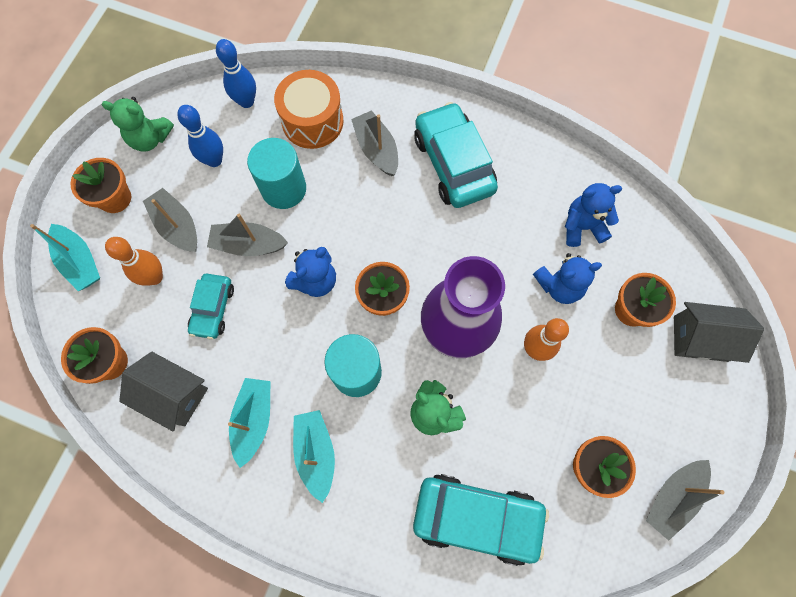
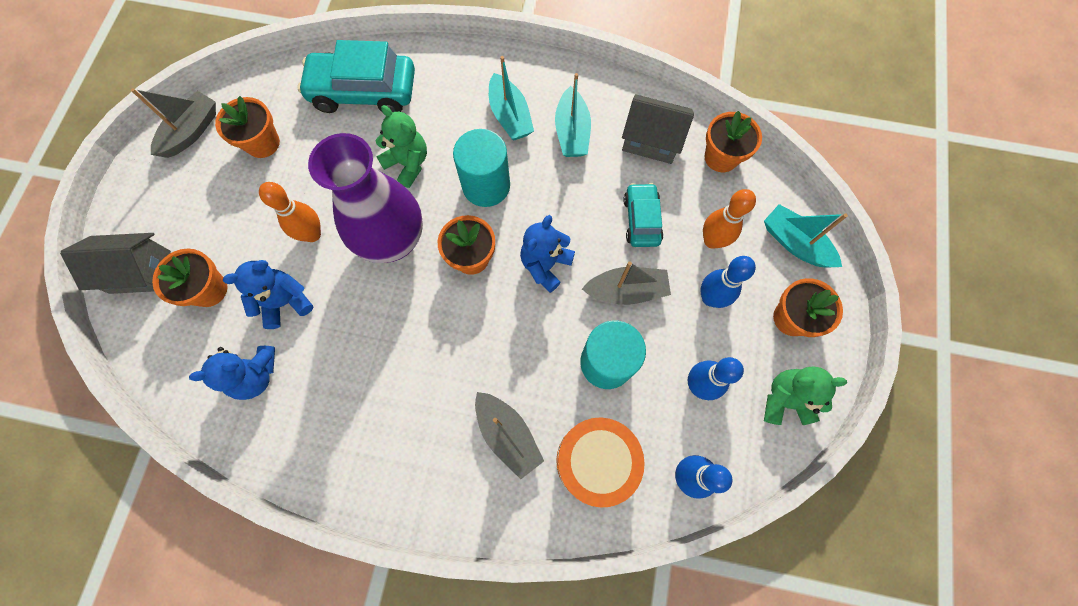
camera: 170 degrees right, 0 degrees up
(177, 226) = (710, 298): grey boat -> blue bowling pin
(453, 164) = (411, 431): turquoise car -> none

